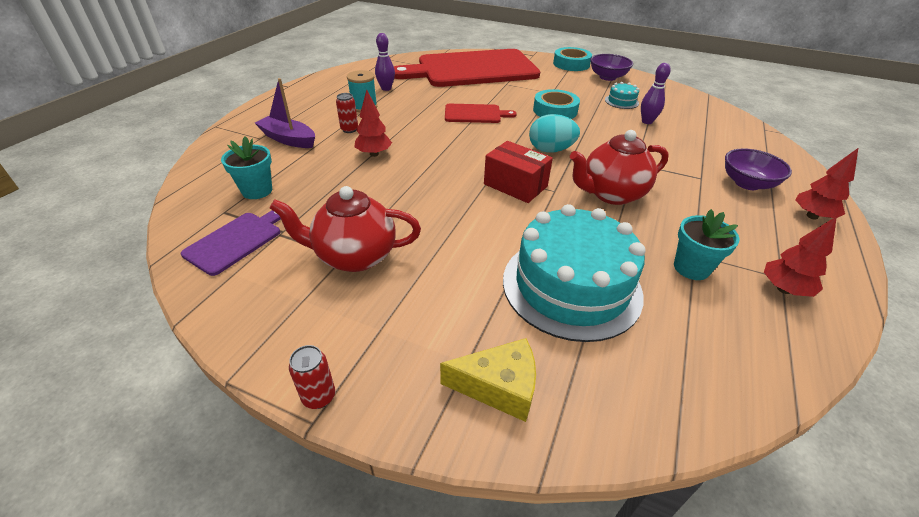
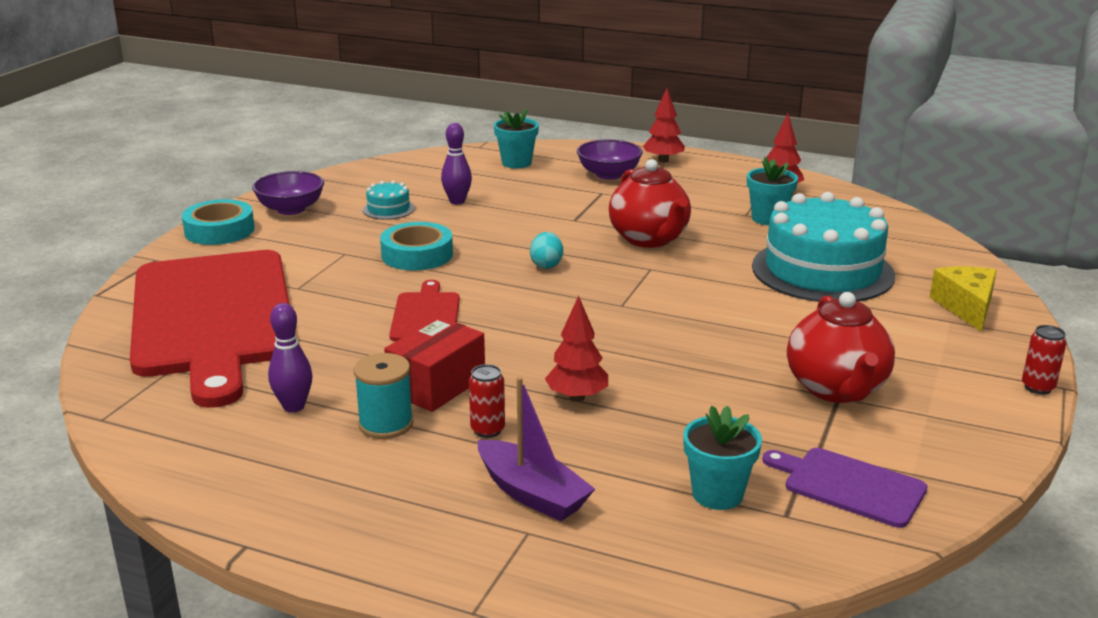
camera: 90 degrees left, 15 degrees down
(288, 139) = (532, 493): purple boat -> purple boat turned 75 degrees counterclockwise
(515, 185) = (644, 290): red box -> red box (437, 385)
(550, 150) = (546, 265): turquoise egg -> turquoise egg, size x0.64
(741, 143) = (516, 163): none -> turquoise flower pot

